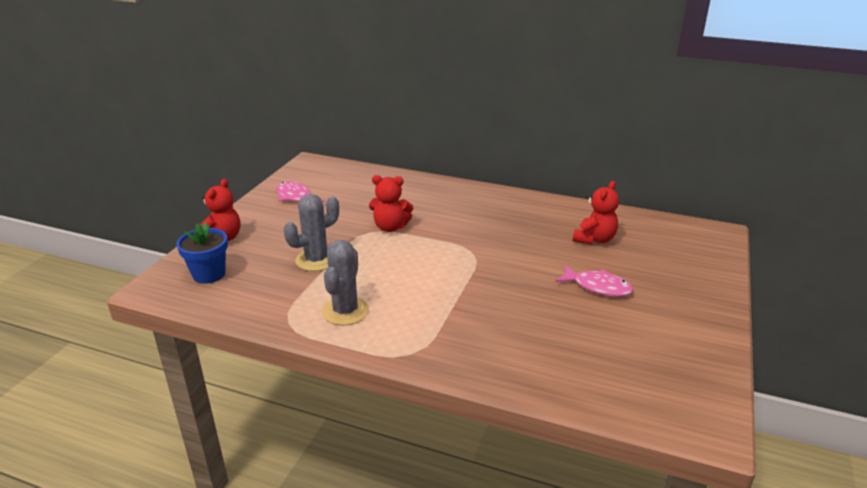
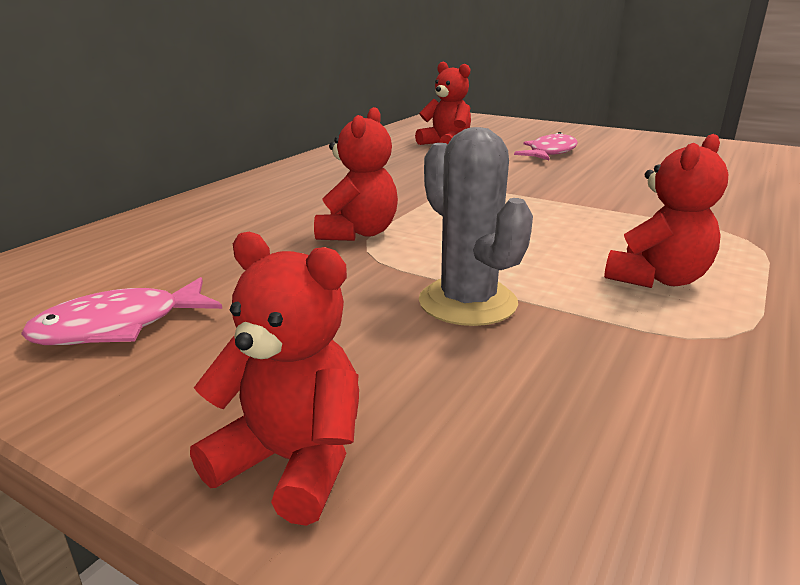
camera: 80 degrees left, 5 degrees down
(209, 274) = (533, 480): blue flower pot -> none
(345, 311) = (657, 279): grey cactus -> red teddy bear

